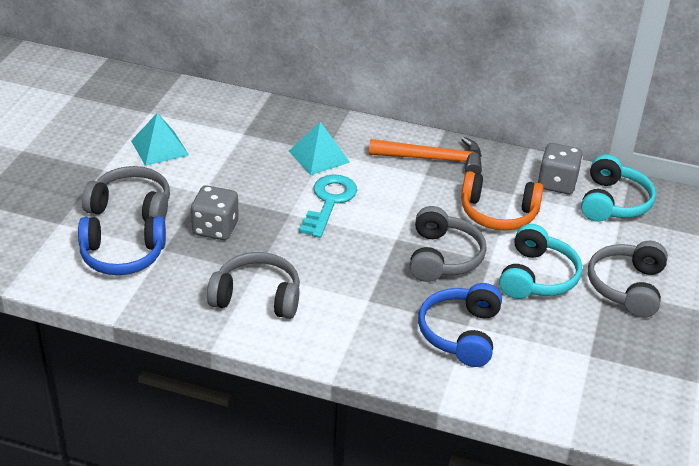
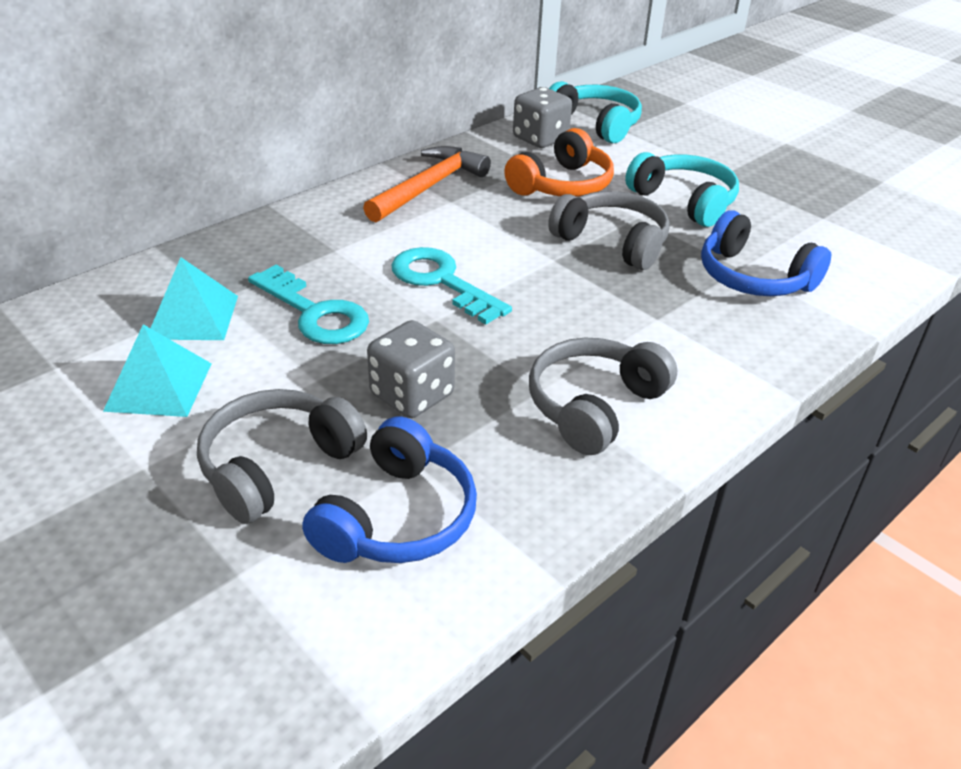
camera: 60 degrees left, 0 degrees up
(258, 169) = (314, 313): none -> turquoise key
(319, 156) = (339, 257): turquoise pyramid -> turquoise pyramid (193, 317)
(627, 287) = (730, 163): grey headphones -> none

